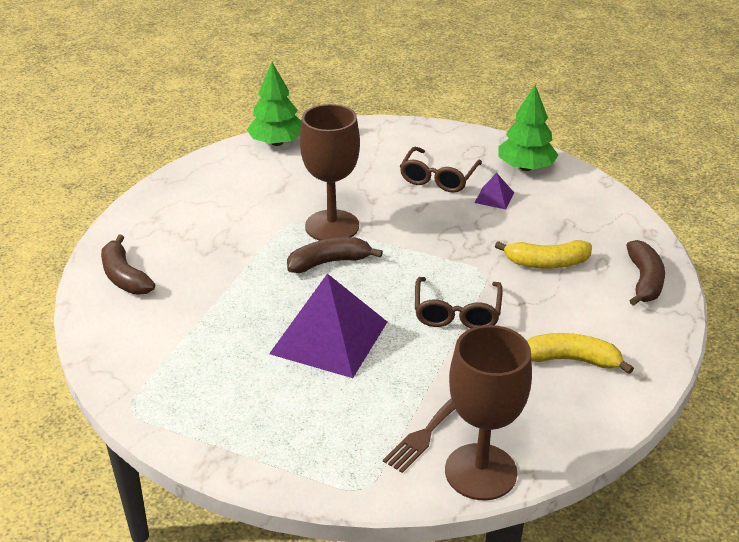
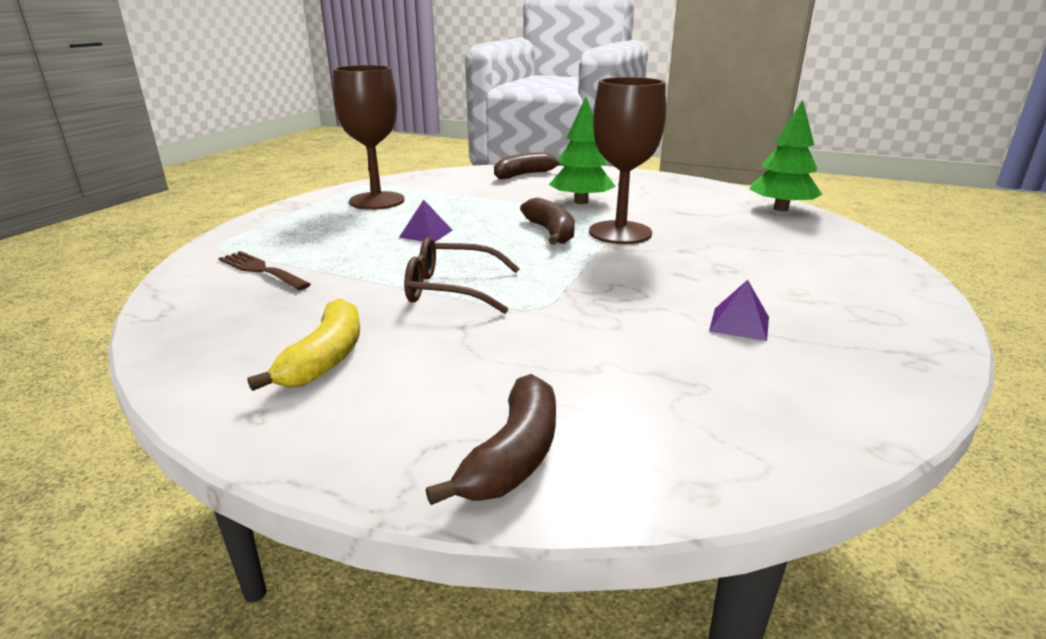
camera: 90 degrees right, 10 degrees down
(329, 337) = (426, 233): purple pyramid -> purple pyramid, size x0.43
(438, 178) = (768, 286): brown glasses -> none
(480, 472) = (183, 292): brown goblet -> brown goblet (377, 201)
(526, 167) = (863, 357): green tree -> green tree (581, 202)
(546, 263) = (563, 355): yellow banana -> none
(644, 281) = (513, 455): brown banana -> brown banana turned 75 degrees counterclockwise

